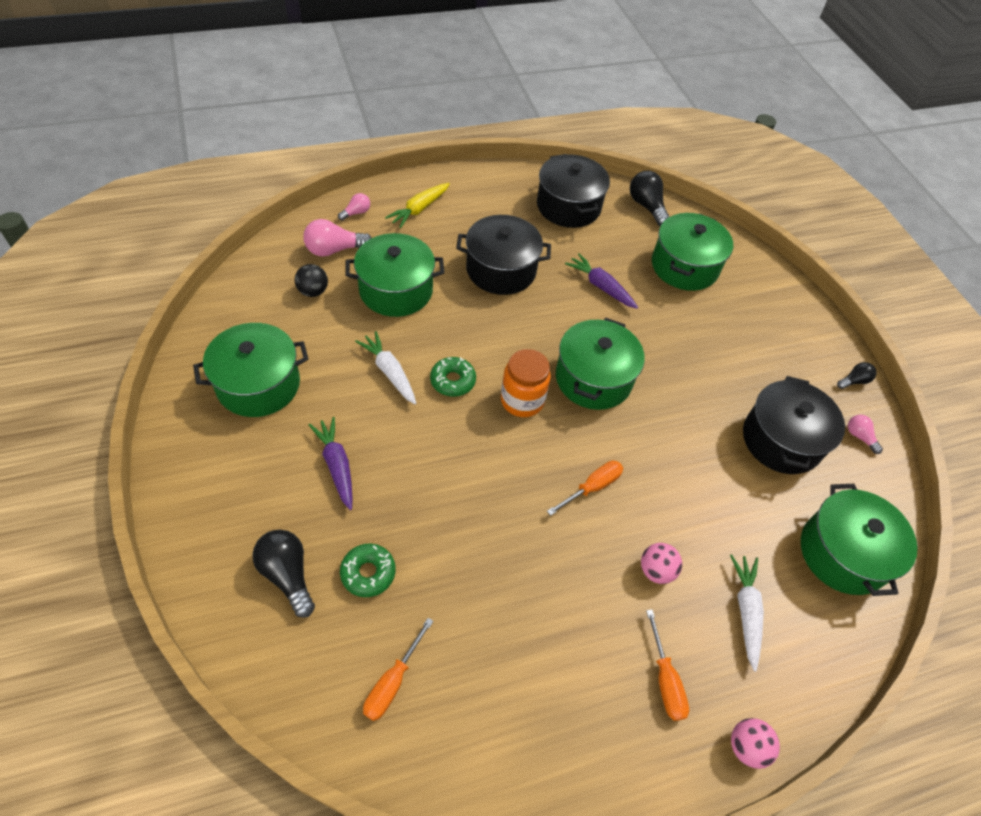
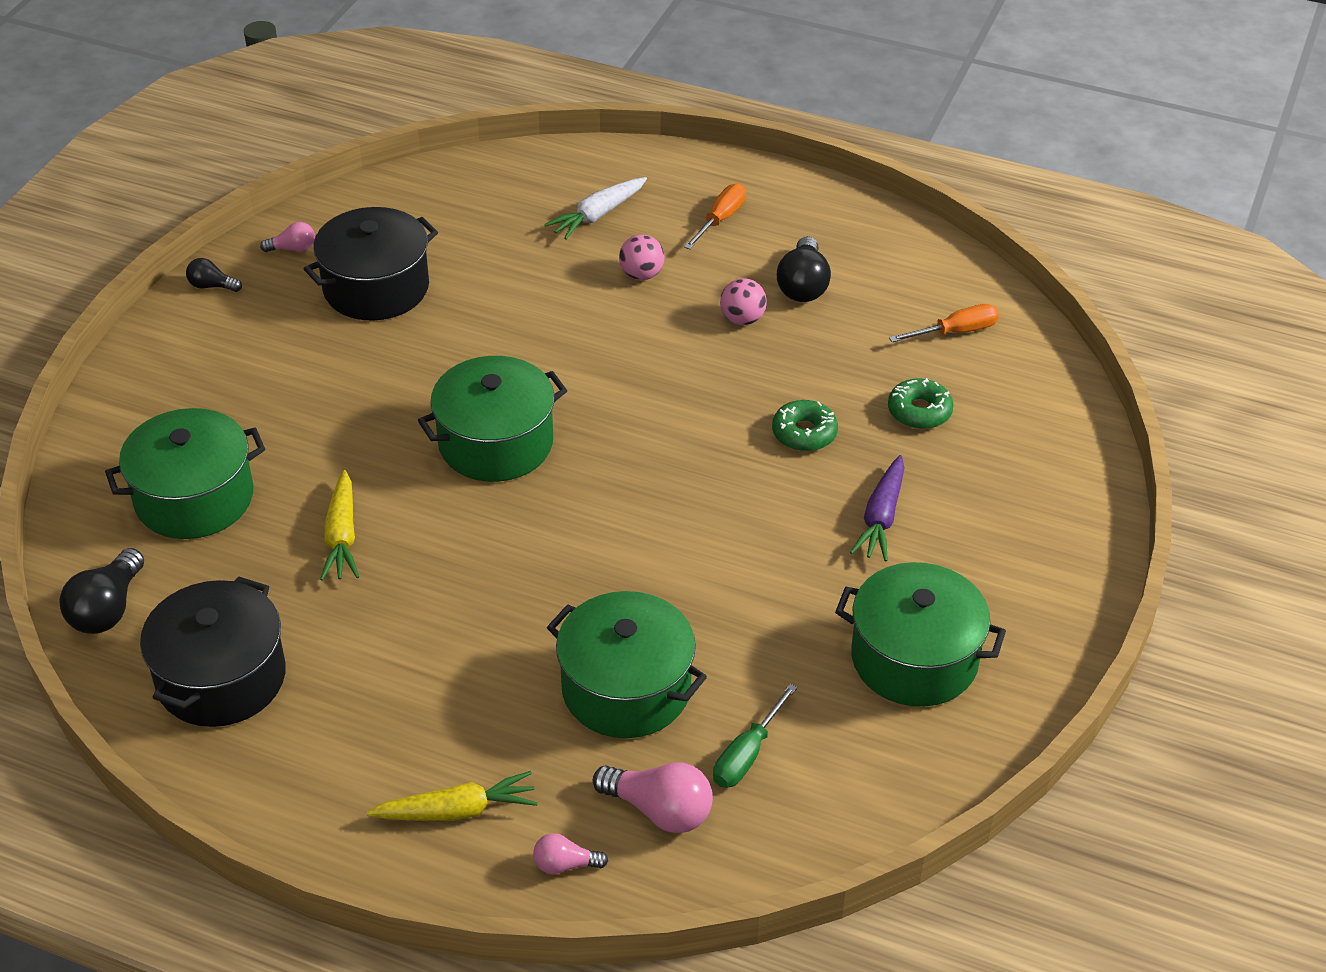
camera: 135 degrees left, 10 degrees down
(287, 575) = (1001, 451): black light bulb -> black light bulb (803, 285)
(313, 291) = (747, 754): black ball -> green screwdriver
(389, 372) = (734, 583): white carrot -> none
(453, 381) = (665, 531): green donut -> green donut (804, 433)
(501, 270) = (447, 635): black pot -> none
(522, 400) = (606, 467): orange jar -> none
(592, 487) = (624, 357): orange screwdriver -> none
(601, 286) = (342, 536): purple carrot -> yellow carrot
(746, 747) = (702, 163): pink ball -> pink ball (742, 319)
(843, 553) = (455, 198): green pot -> none
(859, 436) = (293, 249): pink light bulb -> pink light bulb turned 105 degrees counterclockwise

